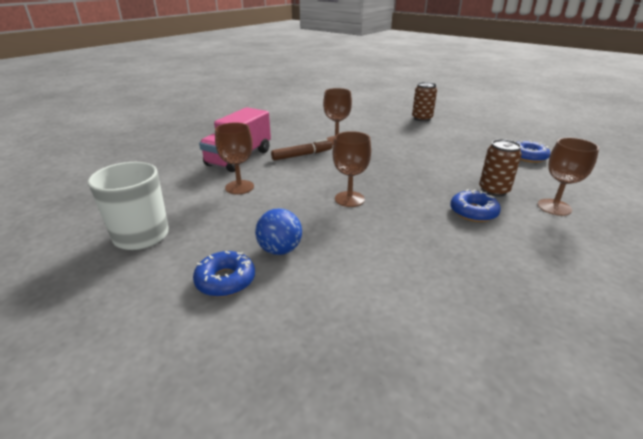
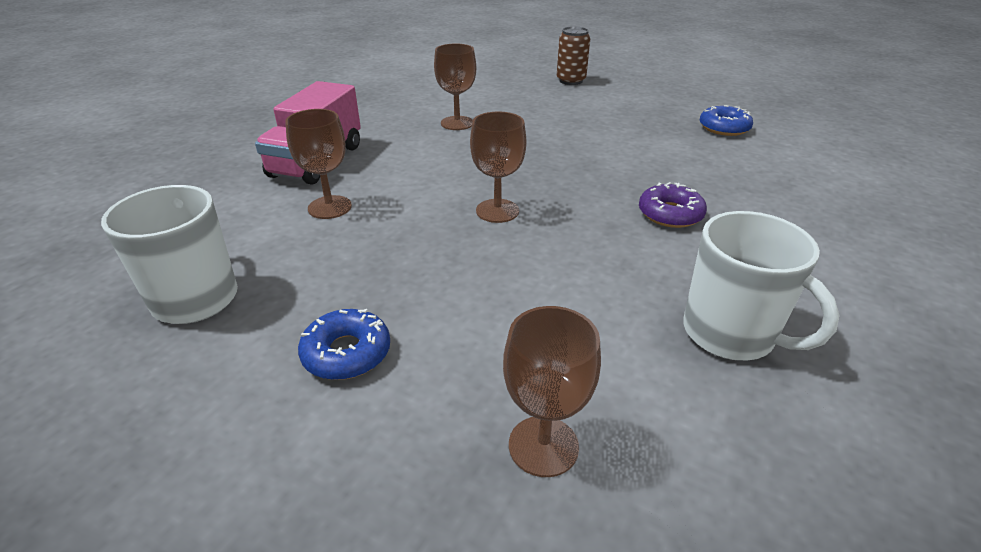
camera: 10 degrees left, 5 degrees up
(280, 250) = (416, 298): blue ball -> none
(302, 155) = (412, 149): brown marker -> none
(473, 212) = (670, 214): blue donut -> purple donut
(493, 190) = (690, 180): brown can -> none
(500, 300) = (730, 334): none -> white mug
(554, 207) = (771, 197): brown goblet -> brown goblet (543, 446)

